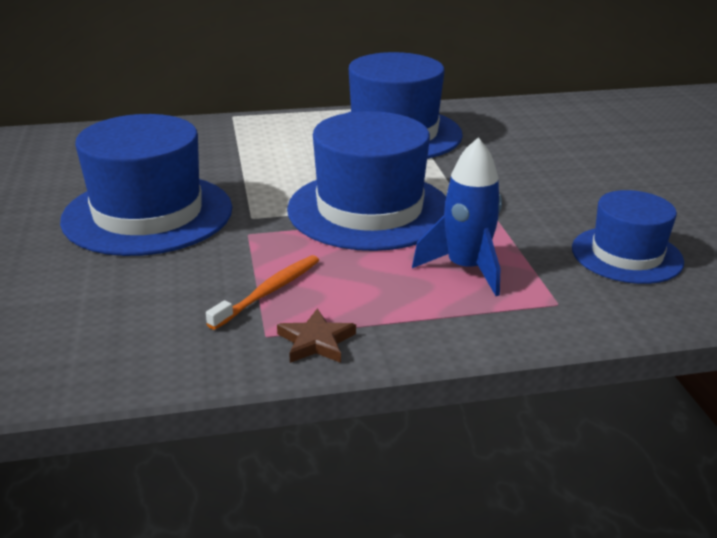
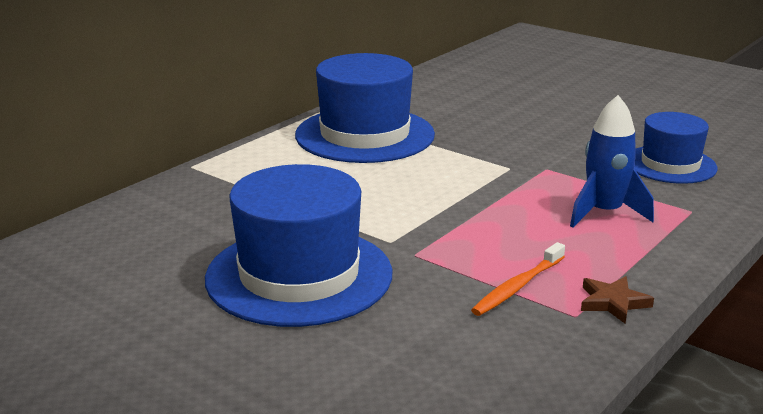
camera: 40 degrees left, 5 degrees down
(269, 292) = (517, 287): orange toothbrush -> orange toothbrush turned 135 degrees counterclockwise
(369, 210) = (465, 199): blue hat -> none

